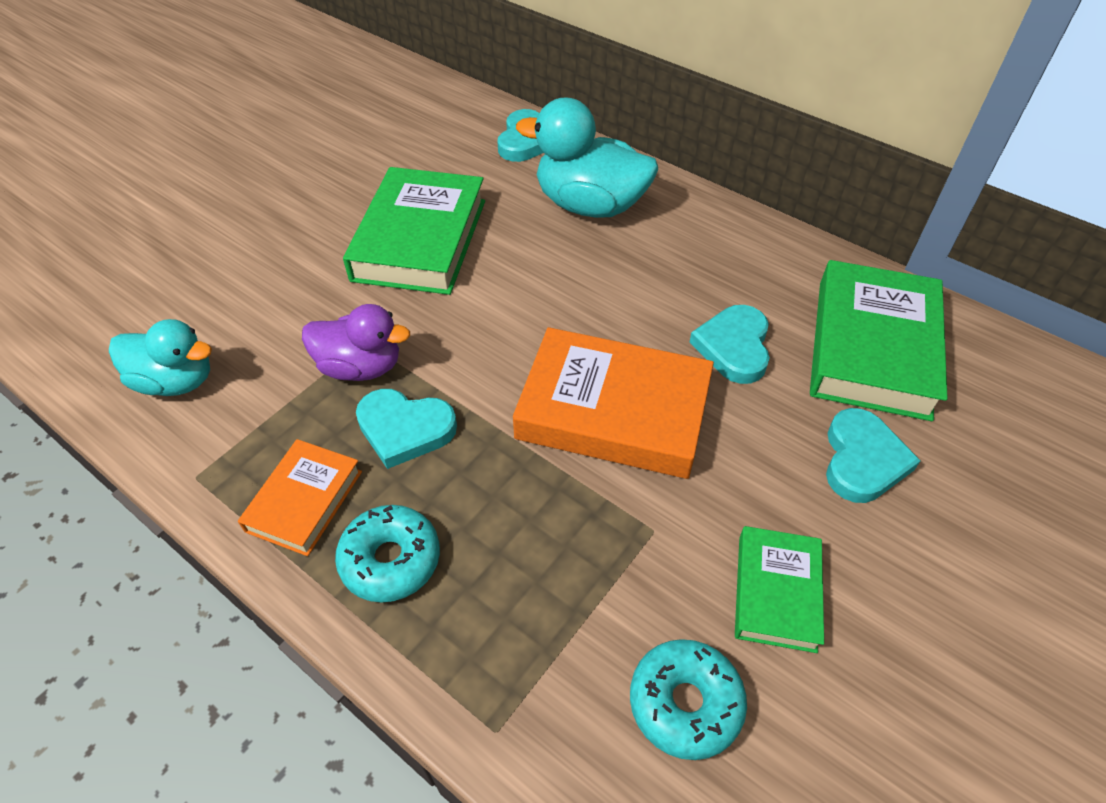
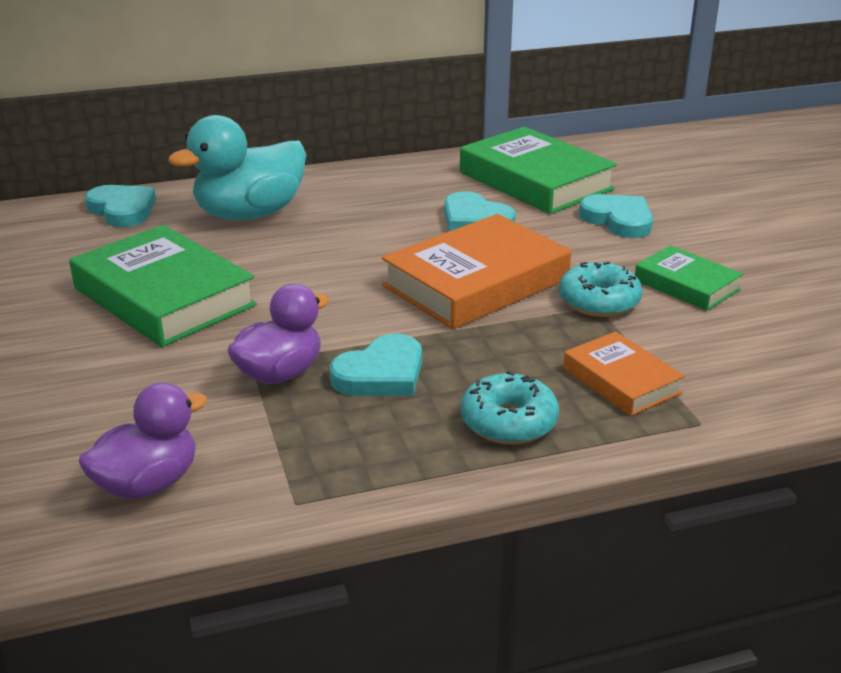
camera: 55 degrees left, 20 degrees down
(176, 381) = (148, 484): turquoise duck -> purple duck
(304, 501) = (399, 447): orange book -> orange book (621, 381)
(685, 703) = (737, 345): turquoise donut -> turquoise donut (599, 301)

